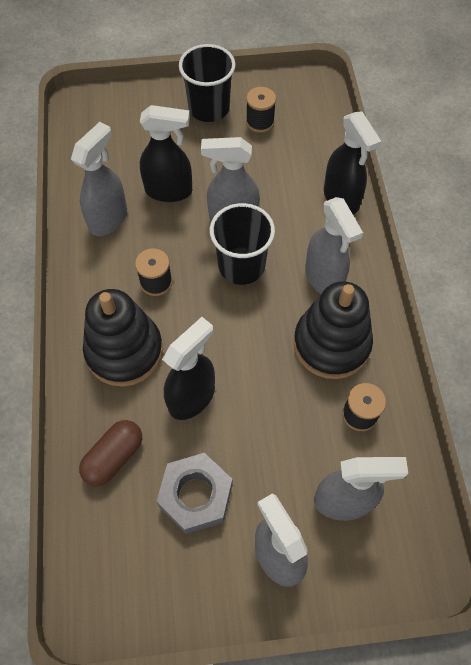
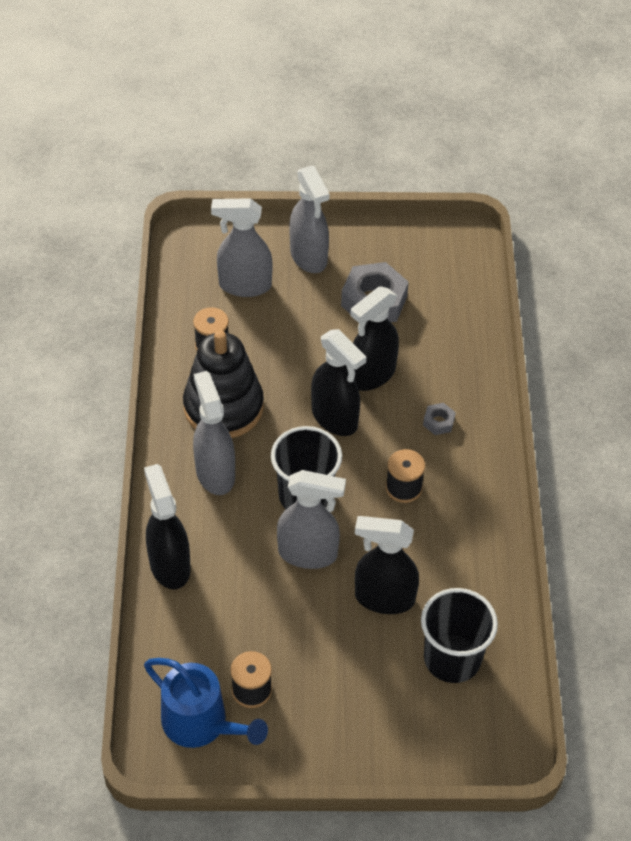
camera: 175 degrees left, 10 degrees down
(108, 218) = (460, 569): grey spray bottle -> none
(114, 457) = (447, 335): brown capsule -> none
(124, 351) = (438, 422): black stacking toy -> grey nut
(209, 108) = (320, 721): black cup -> black cup (452, 658)
(224, 344) = (335, 418): none -> black spray bottle
(290, 100) = (201, 723): none -> blue watering can

